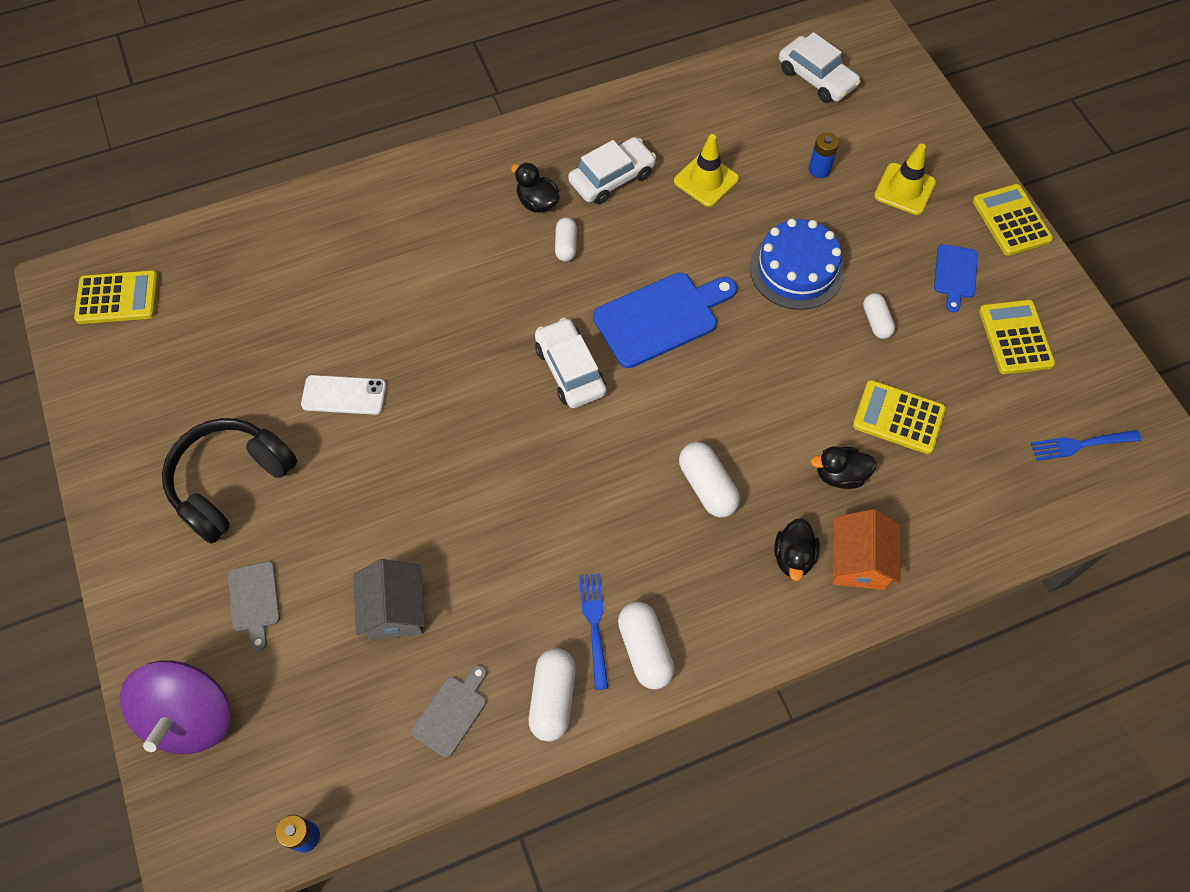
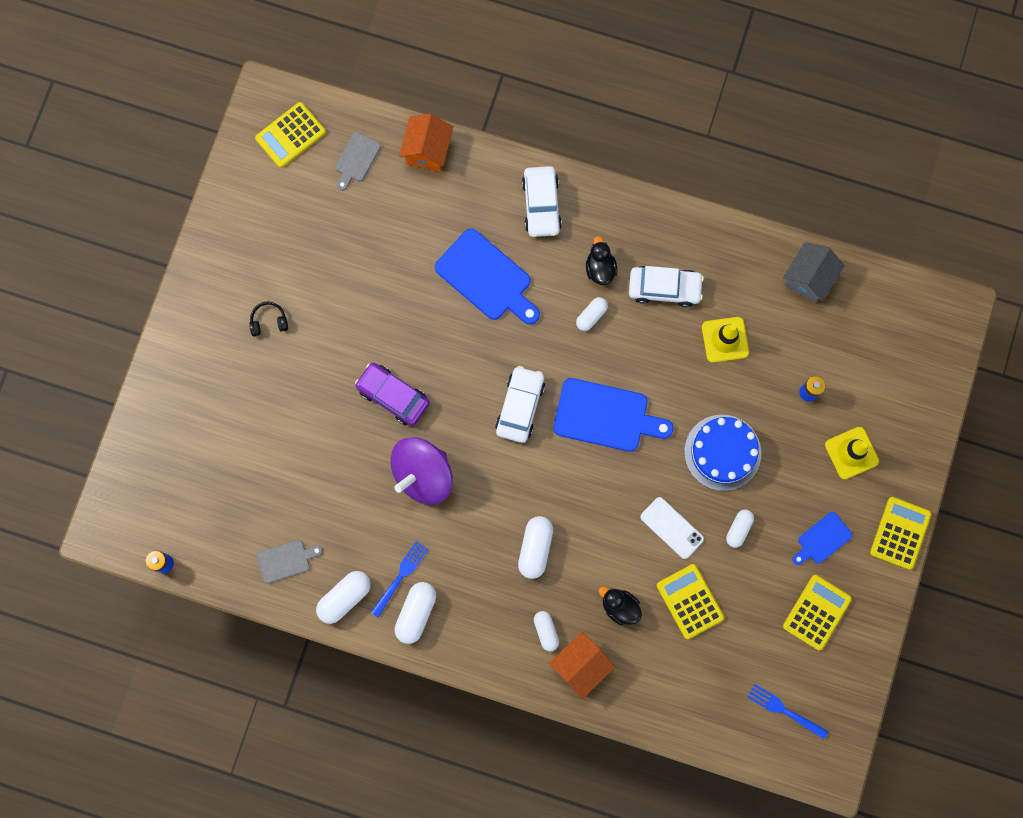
camera: 40 degrees right, 15 degrees up
(117, 298) = (290, 135): yellow calculator -> yellow calculator turned 105 degrees clockwise
(190, 716) = (152, 448): purple spinning top -> purple spinning top (423, 474)
(231, 483) = (269, 321): black headphones -> black headphones, size x0.43
(254, 600) = (230, 407): grey cutting board -> grey cutting board (356, 159)
(278, 218) = (427, 150): none -> orange house
(344, 395) = (374, 314): white phone -> white phone (671, 528)
(395, 610) = (300, 476): grey house -> grey house (808, 278)
(430, 455) = (393, 396): none -> purple car
(434, 284) = (486, 278): none -> blue cutting board
(793, 557) = (546, 631): black duck -> white capsule
(816, 78) = (877, 319): white car -> white car (541, 205)

